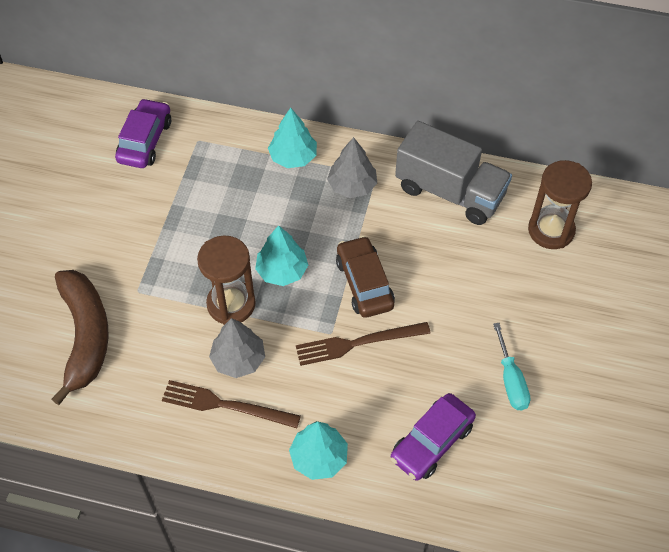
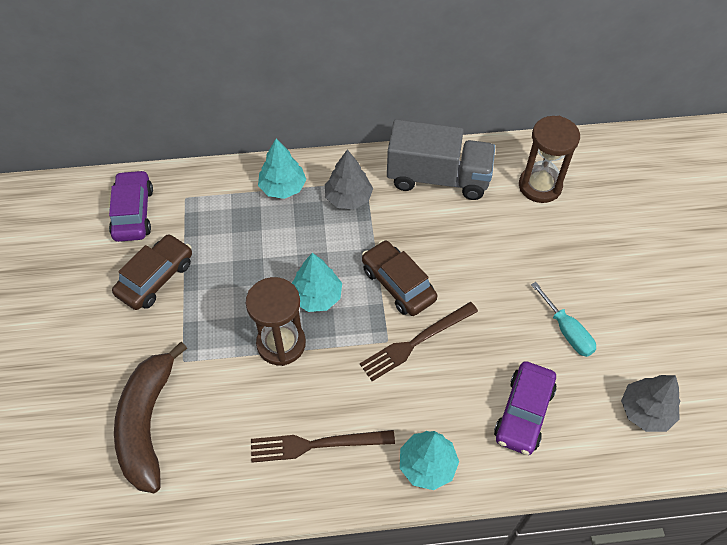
camera: 20 degrees left, 0 degrees up
(85, 336) = (147, 423): brown banana -> brown banana turned 150 degrees counterclockwise
(142, 208) = (156, 278): none -> brown car
(238, 359) = (310, 395): grey tree -> grey tree (646, 411)

